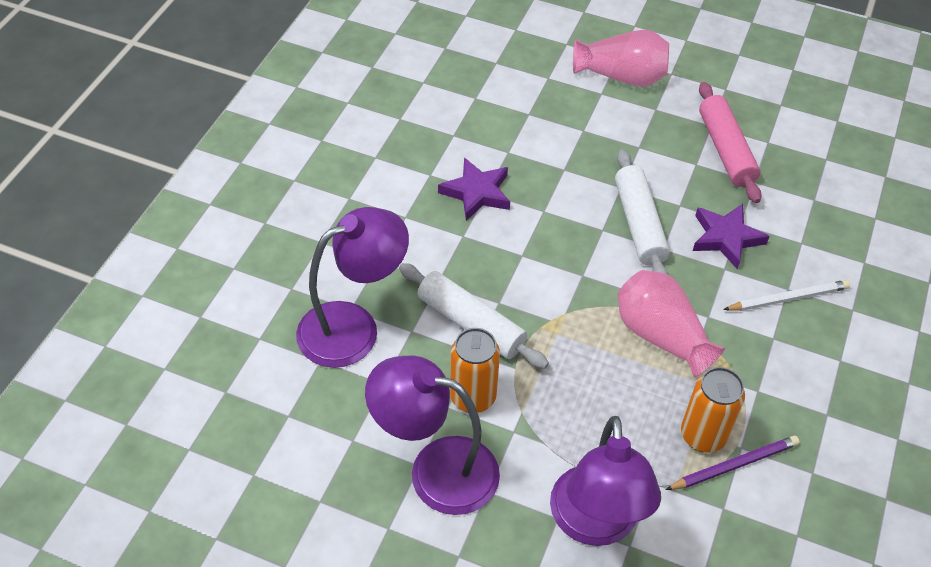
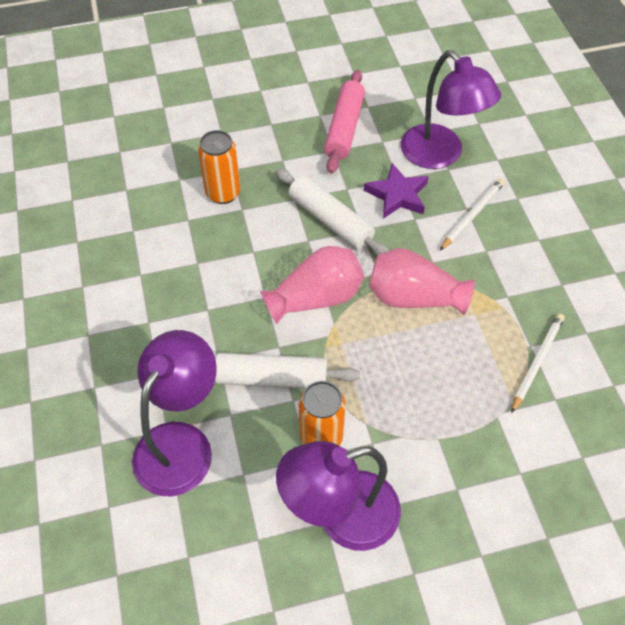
camera: 35 degrees left, 5 degrees up
(477, 192) = (190, 267): purple star -> none
(595, 524) = (485, 474): purple lamp -> purple lamp (440, 155)
(622, 76) = (226, 111): pink vase -> pink vase (316, 298)
(703, 436) = (500, 354): orange can -> orange can (223, 193)
(726, 150) = (344, 128): pink rolling pin -> pink rolling pin turned 60 degrees clockwise
(734, 465) = (537, 362): purple pencil -> white pencil

